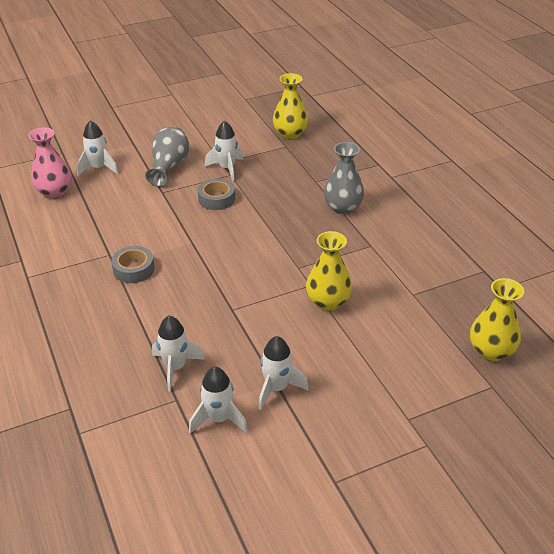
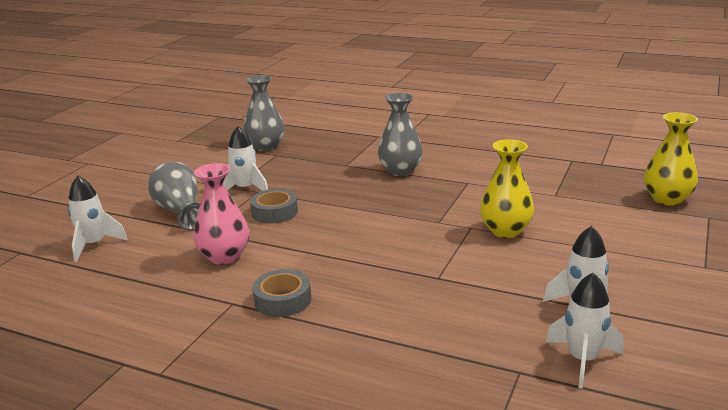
camera: 40 degrees left, 15 degrees down
(54, 192) = (67, 286): pink vase -> pink vase (224, 256)
(175, 368) = (471, 348): white rocket -> none
(290, 134) = (266, 146): yellow vase -> grey vase

